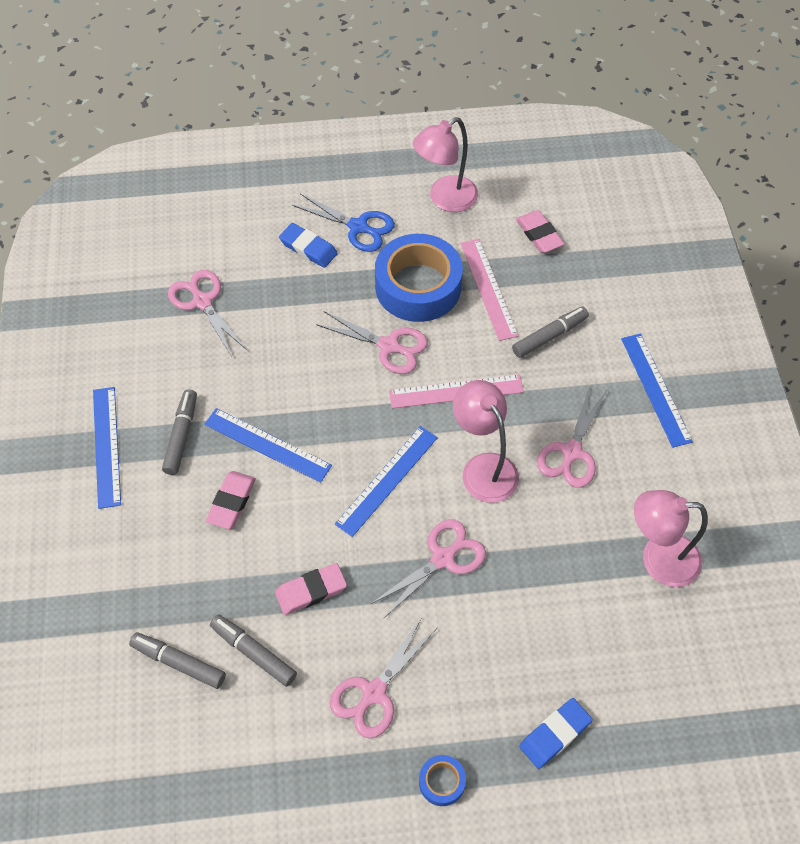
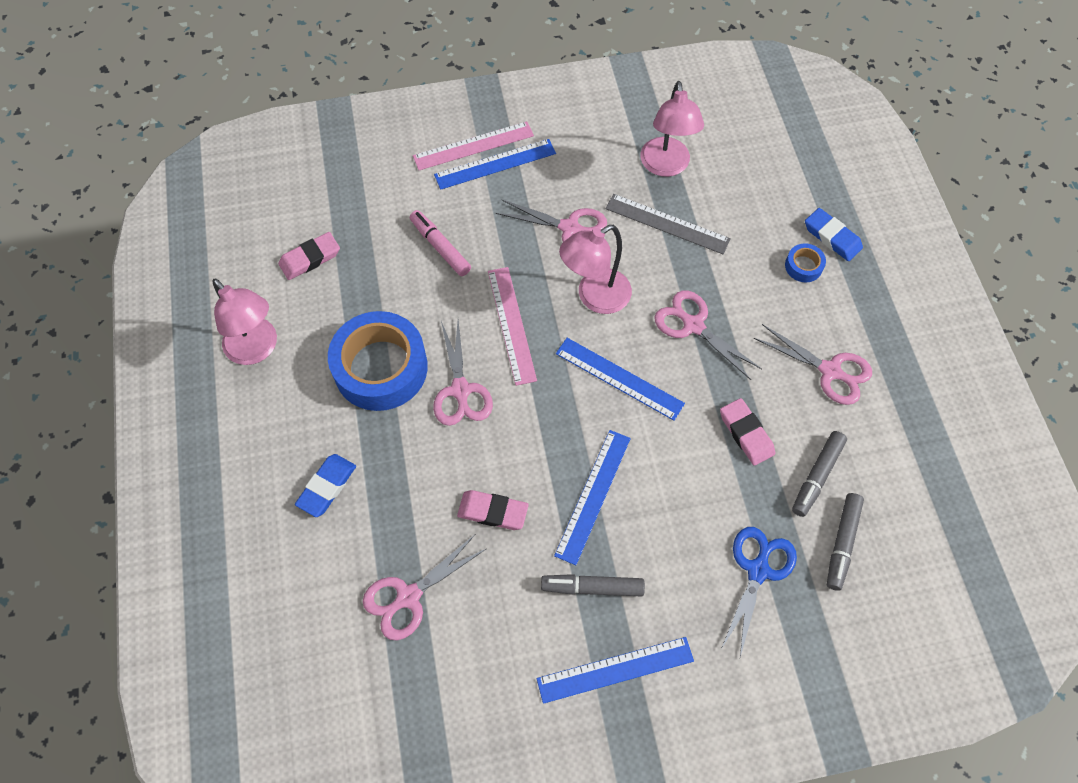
camera: 95 degrees left, 5 degrees up
(231, 502) = (664, 521): pink eraser -> pink eraser (493, 512)
(358, 227) = (296, 436): blue scissors -> blue scissors (758, 570)
(388, 346) = (460, 390): pink scissors -> pink scissors turned 150 degrees clockwise
(442, 782) = (891, 314): blue tape -> blue tape (803, 266)
(488, 288) = (382, 302): pink ruler -> pink ruler (473, 146)
(549, 336) = (440, 247): grey marker -> pink marker
(576, 550) = (667, 224): none -> grey ruler

